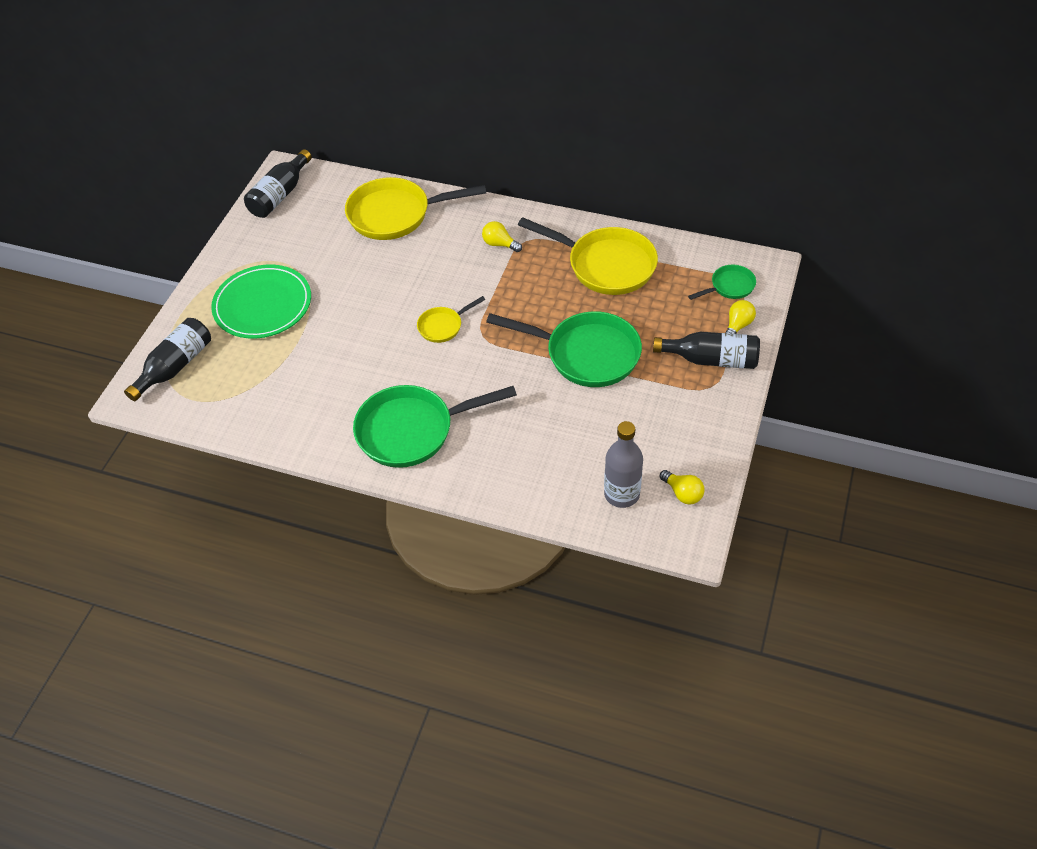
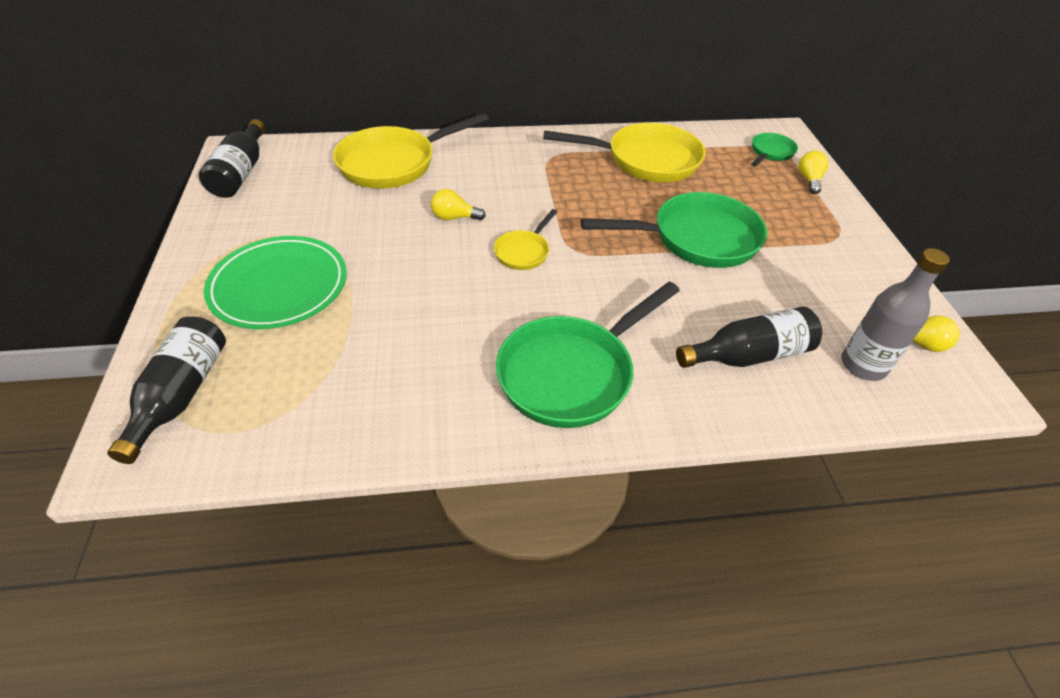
camera: 30 degrees left, 5 degrees down
(499, 244) = (527, 165): yellow light bulb -> yellow light bulb (454, 217)
(711, 359) = (816, 213): black bottle -> black bottle (749, 355)

